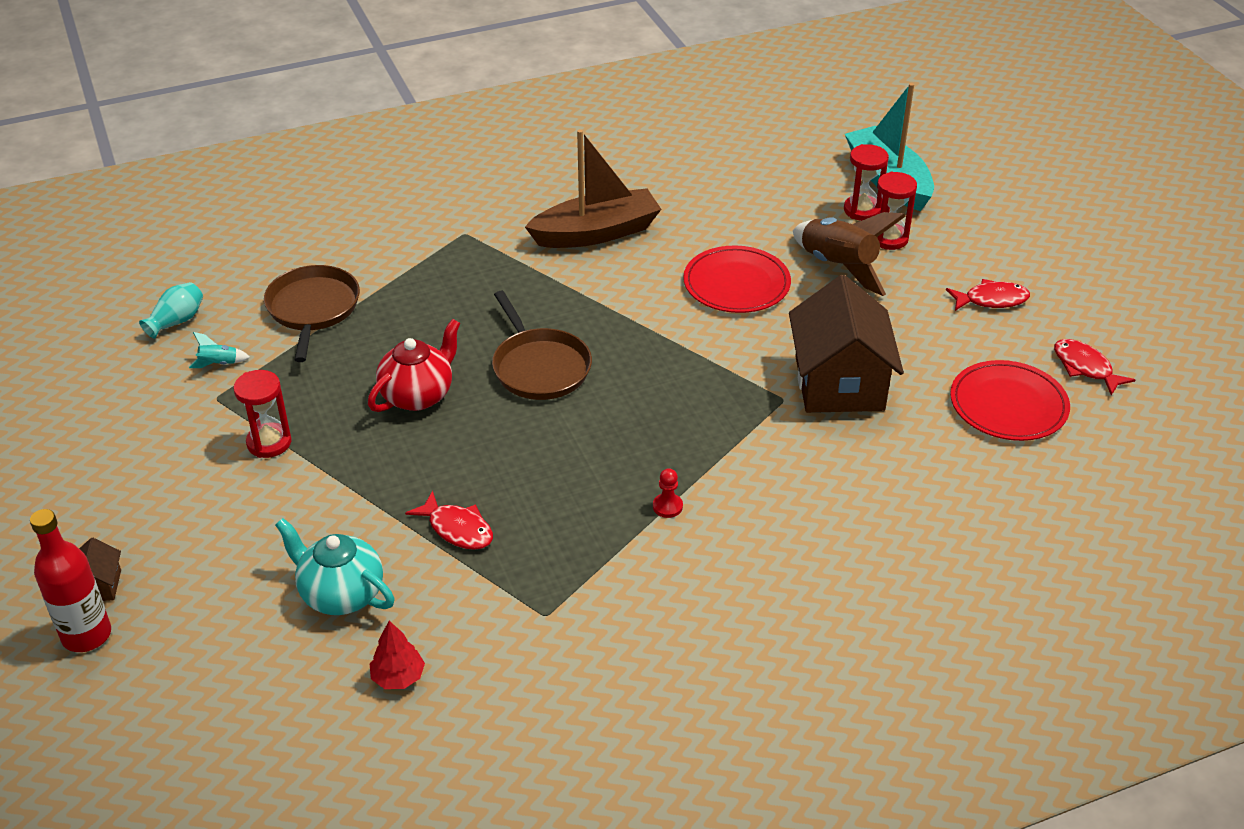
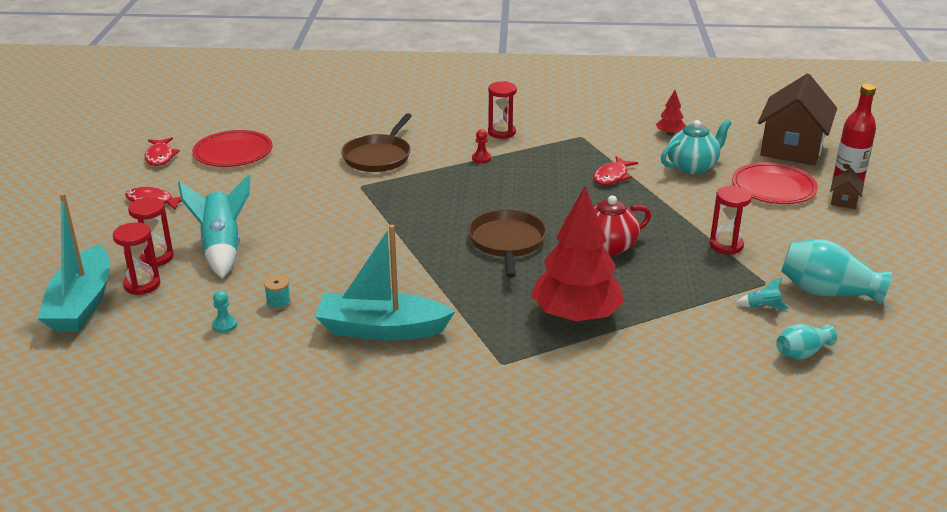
camera: 155 degrees left, 10 degrees down
(142, 406) = (827, 292): none -> turquoise vase
(313, 309) = (672, 331): brown pan -> brown pan (378, 156)
(341, 594) = (692, 167): turquoise teapot -> turquoise teapot turned 90 degrees counterclockwise
(417, 298) = (576, 315): none -> red tree
(457, 529) = (612, 176): red fish -> red fish turned 120 degrees counterclockwise
(596, 233) = (381, 329): brown boat -> turquoise boat
(678, 581) = (501, 132): none -> red hourglass
(715, 229) = (278, 303): none -> turquoise spool
(736, 284) = (311, 257): red plate -> red plate (773, 187)
(740, 198) = (224, 325): none -> turquoise pawn
(838, 267) = (222, 248): brown rocket -> turquoise rocket
(839, 383) = (316, 185): brown house -> brown house (791, 148)

